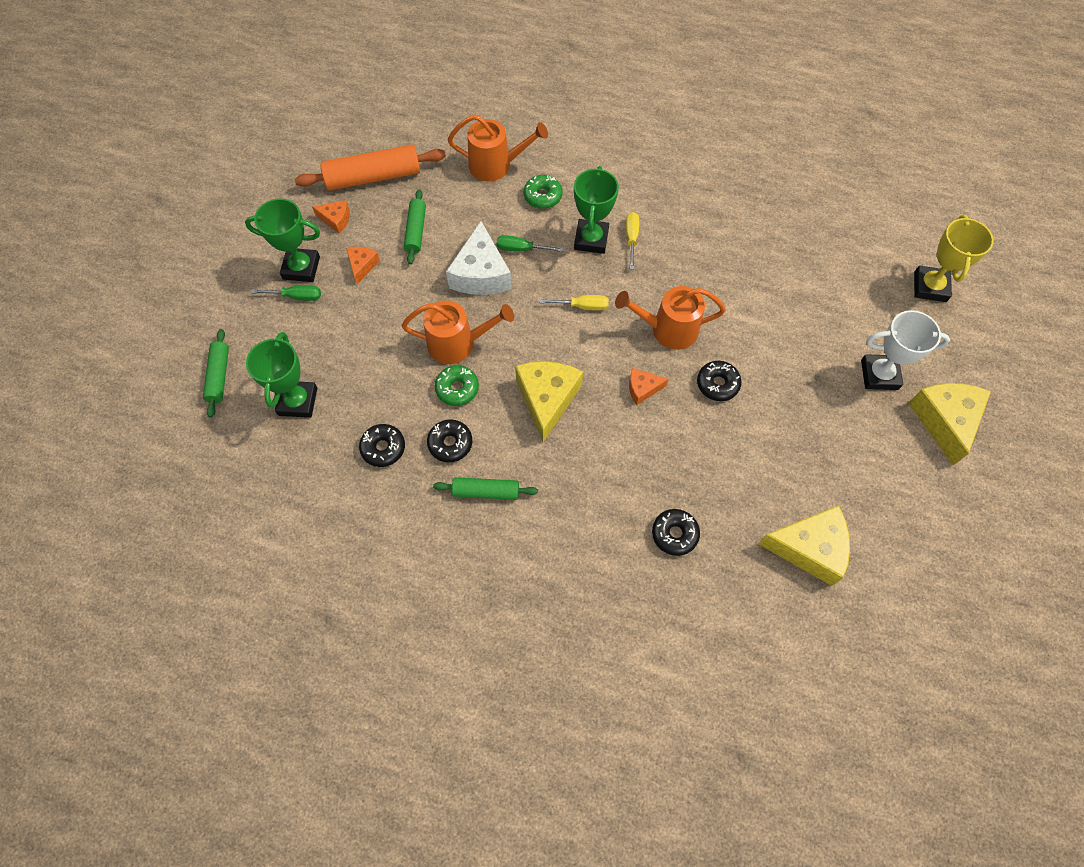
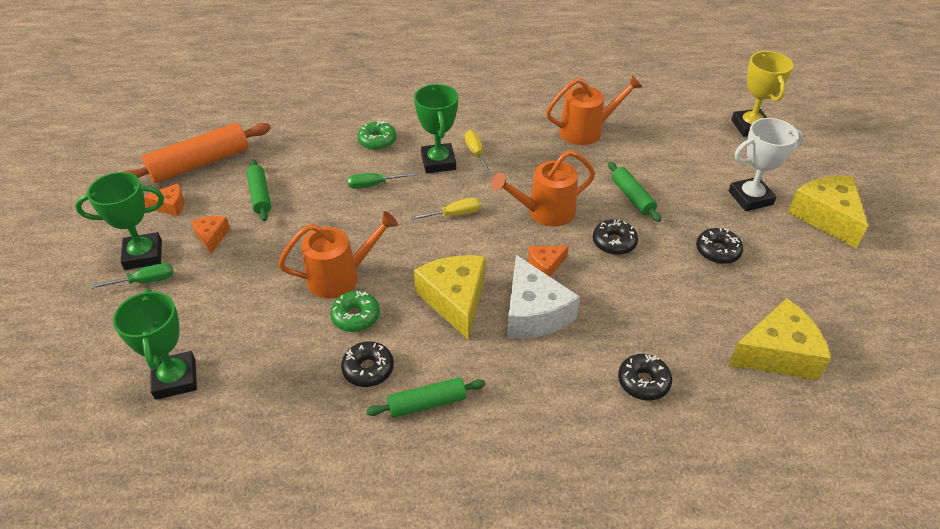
camera: 20 degrees left, 20 degrees down
(219, 376) = (70, 380): green rolling pin -> green rolling pin (632, 197)
(383, 448) = (293, 395): black donut -> black donut (717, 251)
(481, 274) = (341, 213): white cheese -> white cheese (533, 313)
(495, 165) = (321, 128): orange watering can -> orange watering can (586, 131)

